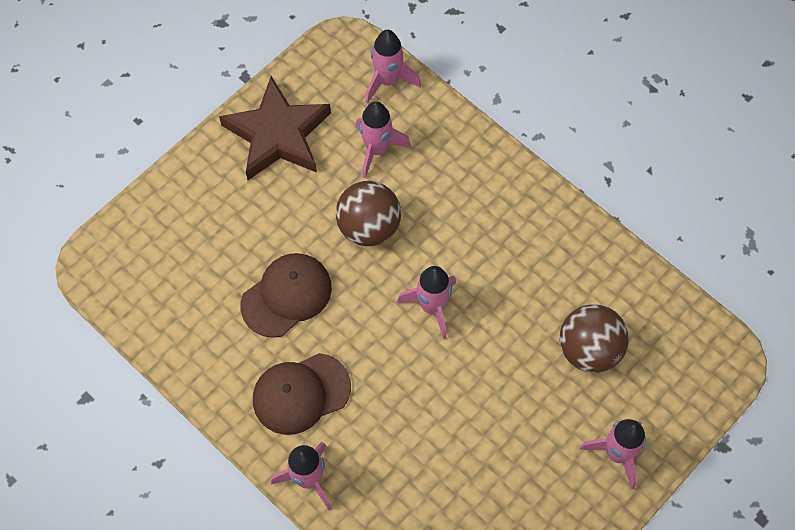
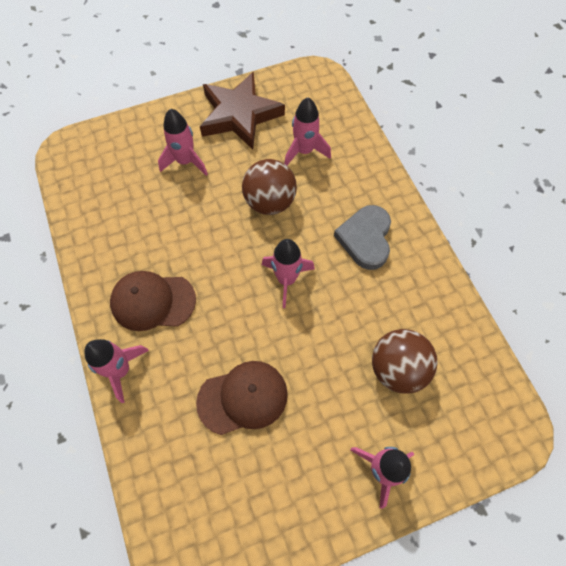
camera: 25 degrees right, 0 degrees up
(286, 296) = (183, 225): brown cap -> brown cap (243, 398)
(388, 81) = (336, 109): pink rocket -> pink rocket (185, 161)
(494, 225) = (365, 239): none -> grey heart

